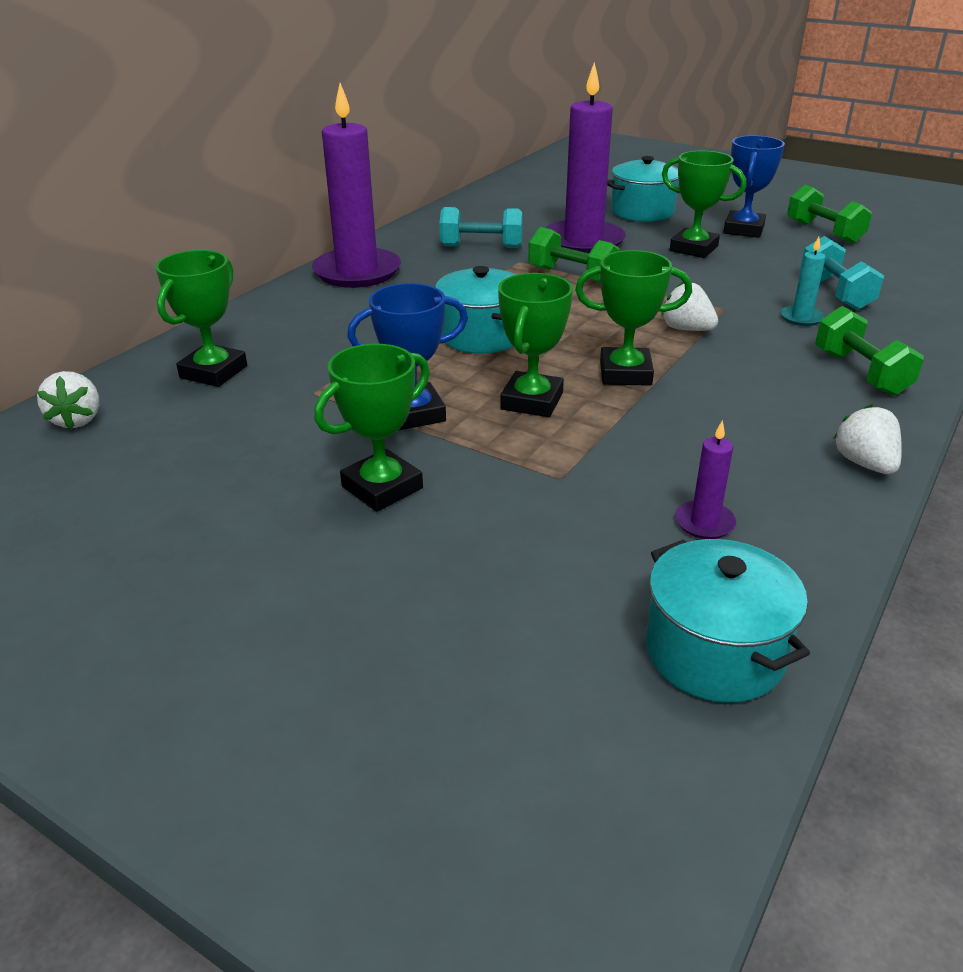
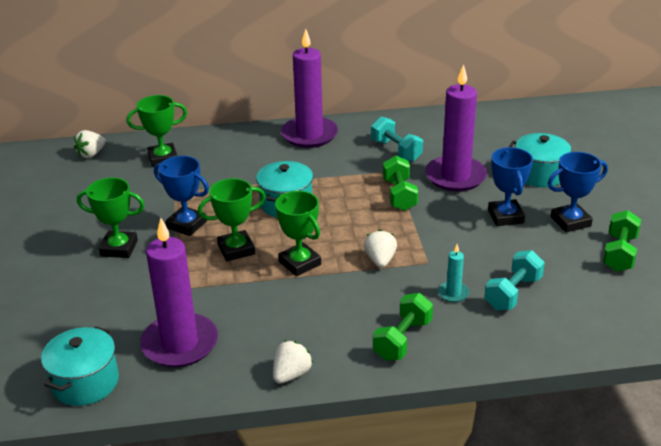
camera: 50 degrees right, 0 degrees up
(693, 248) = (505, 216): green trophy -> blue trophy
(704, 523) = (180, 344): purple candle -> purple candle, size x2.34

